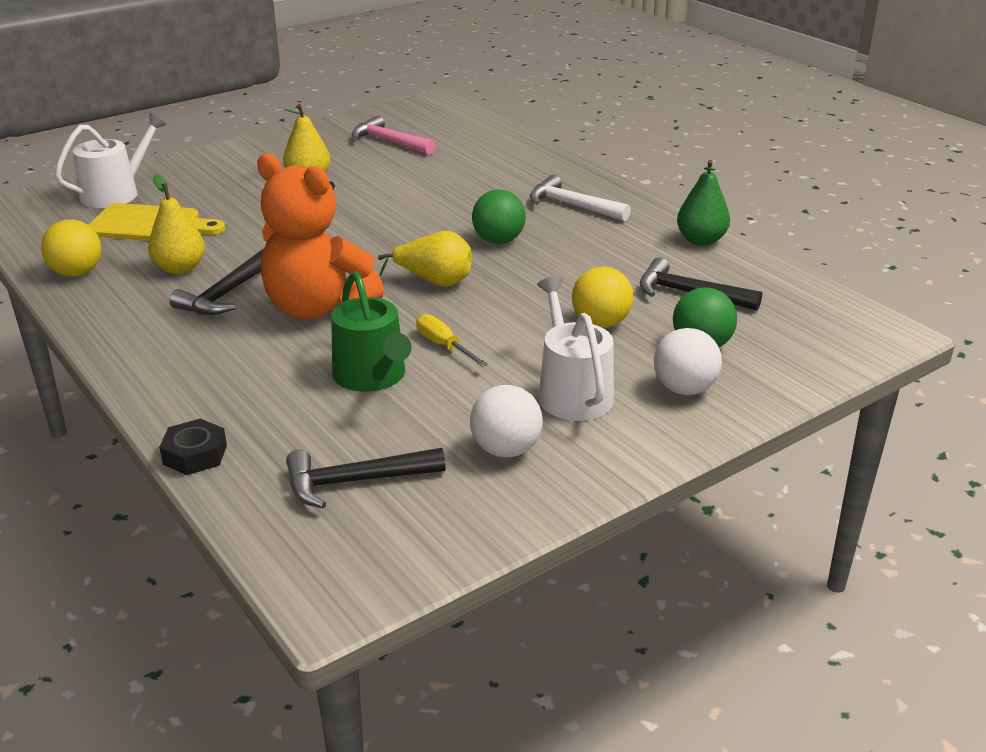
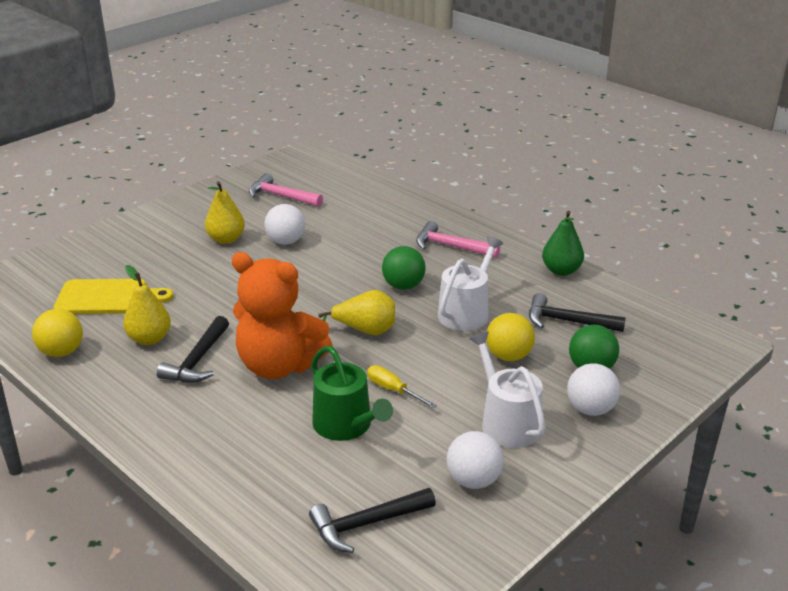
camera: 10 degrees left, 0 degrees up
(116, 193) = (65, 268): white watering can -> white watering can (466, 312)
(195, 454) = (229, 516): black nut -> none
(376, 186) = (286, 241): none -> white ball
(572, 206) = (451, 246): white hammer -> pink hammer

